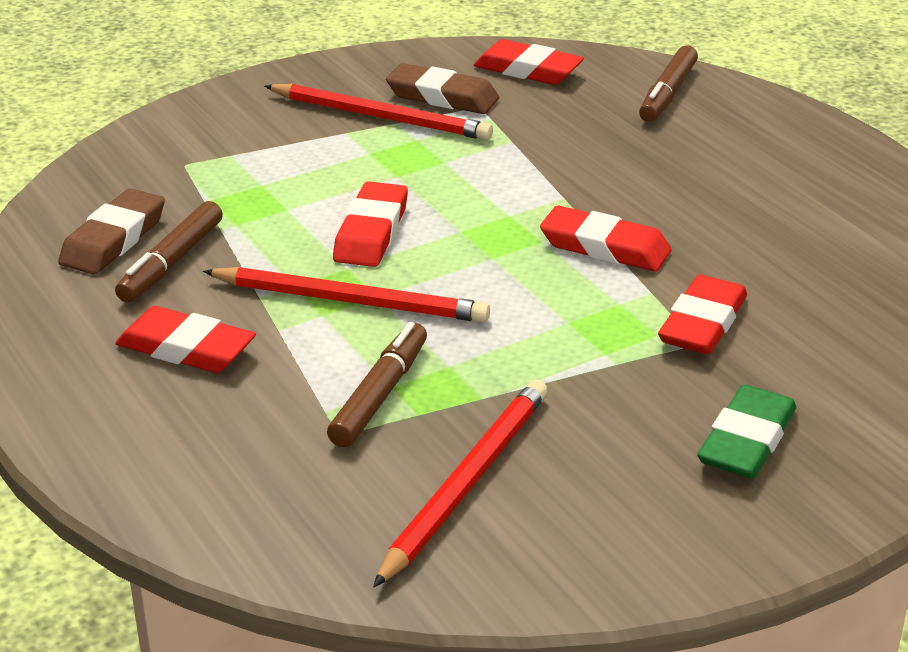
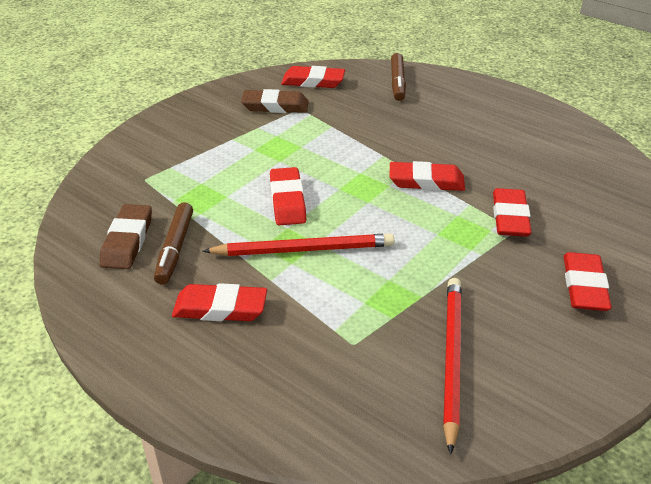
camera: 20 degrees left, 5 degrees up
(379, 395) = (361, 310): brown marker -> none
(381, 117) = (247, 125): red pencil -> none
(747, 440) = (584, 286): green eraser -> red eraser

